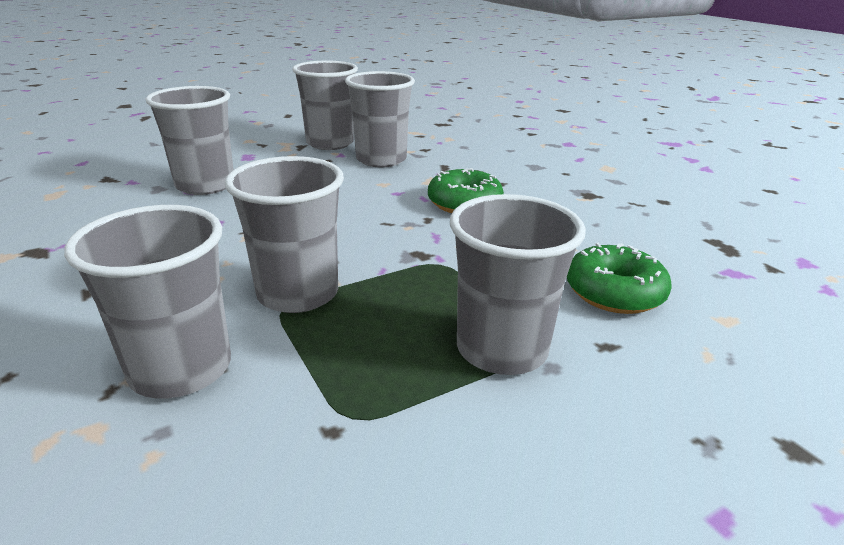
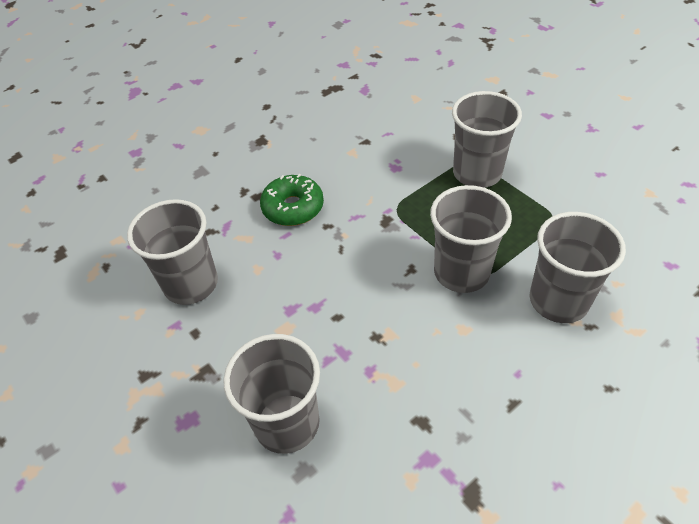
camera: 95 degrees left, 20 degrees up
(330, 143) = (136, 346): grey cup -> none
(614, 292) = (404, 133): green donut -> none

